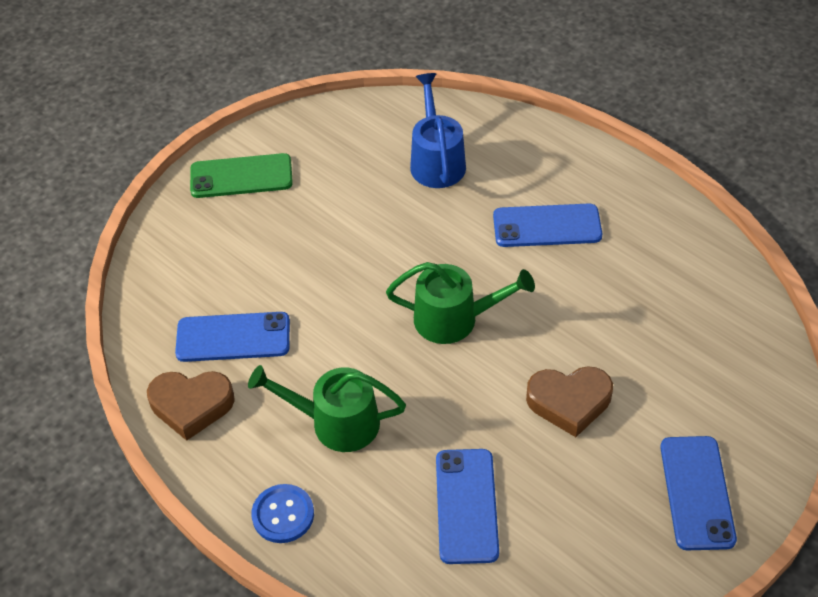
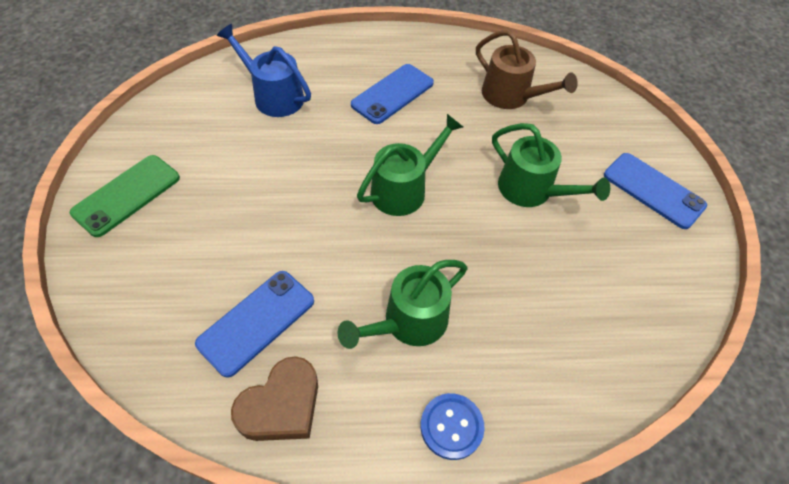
camera: 50 degrees left, 5 degrees up
(466, 506) = (556, 306): blue phone -> none
(569, 402) = (531, 190): brown heart -> green watering can
(666, 304) = (511, 96): none -> brown watering can

